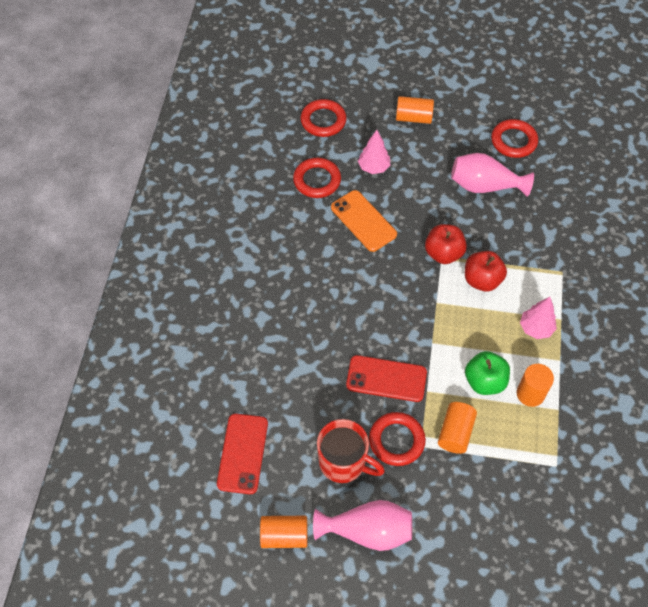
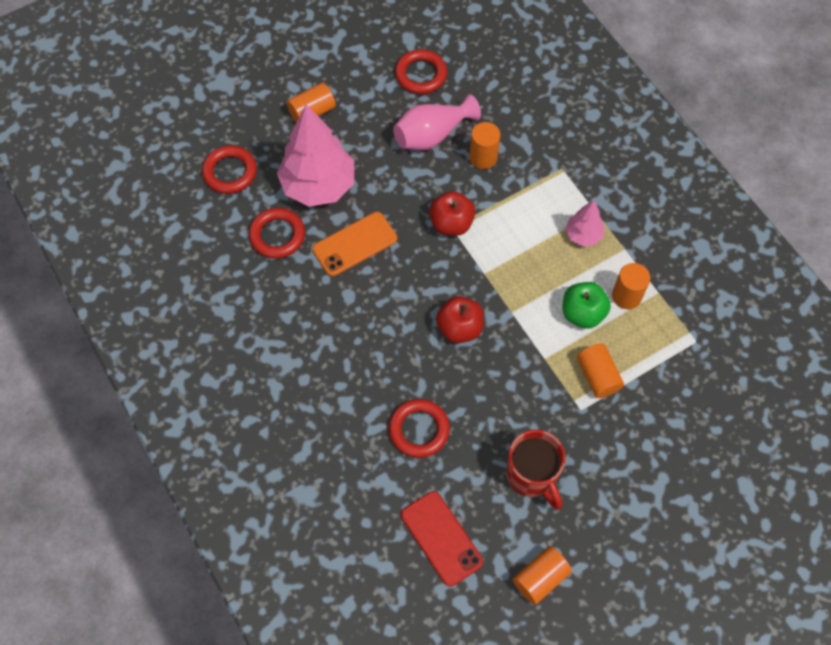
camera: 40 degrees left, 5 degrees up
(344, 462) = (532, 475): red mug -> red mug turned 75 degrees clockwise
(363, 221) = (355, 244): orange phone -> orange phone turned 45 degrees counterclockwise
(367, 531) = (602, 517): pink vase -> none
(373, 167) = (318, 186): pink tree -> pink tree, size x2.04
(386, 379) = (502, 374): red phone -> none
(396, 440) = (557, 421): red ring -> red ring (419, 430)
(482, 280) = (504, 224): red apple -> red apple (459, 328)
(509, 225) = (483, 157): none -> orange cylinder

